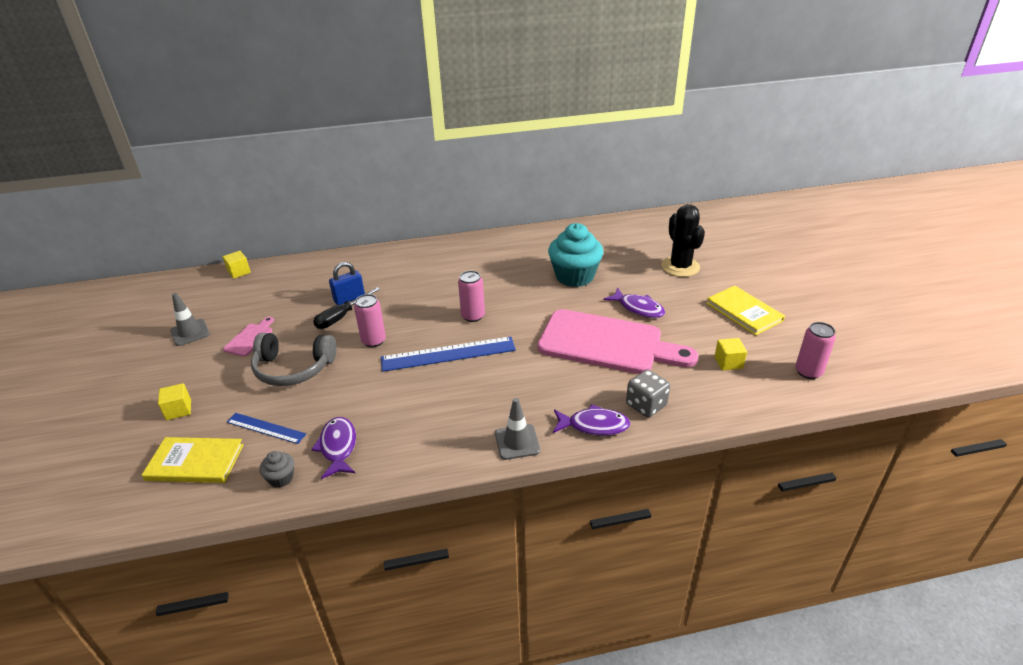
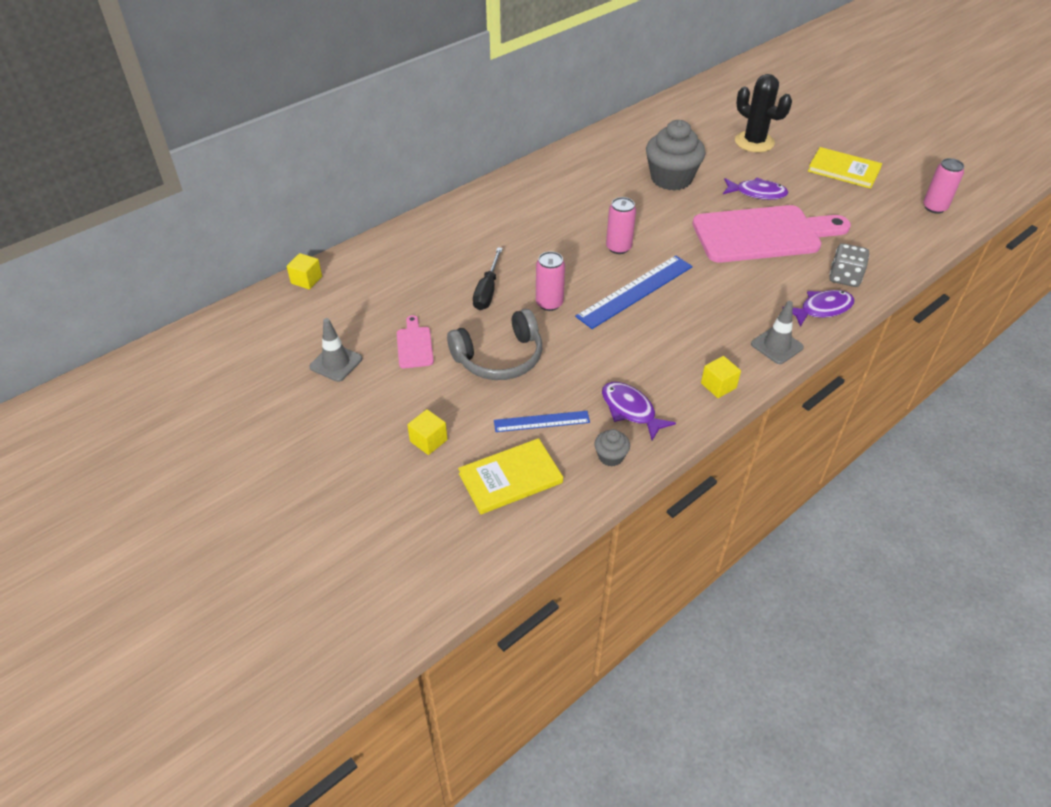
camera: 30 degrees left, 10 degrees up
(349, 299) = (473, 269): blue padlock -> none
(574, 276) = (671, 179): turquoise cupcake -> grey cupcake
(728, 362) = (871, 219): yellow cube -> yellow cube (718, 385)

